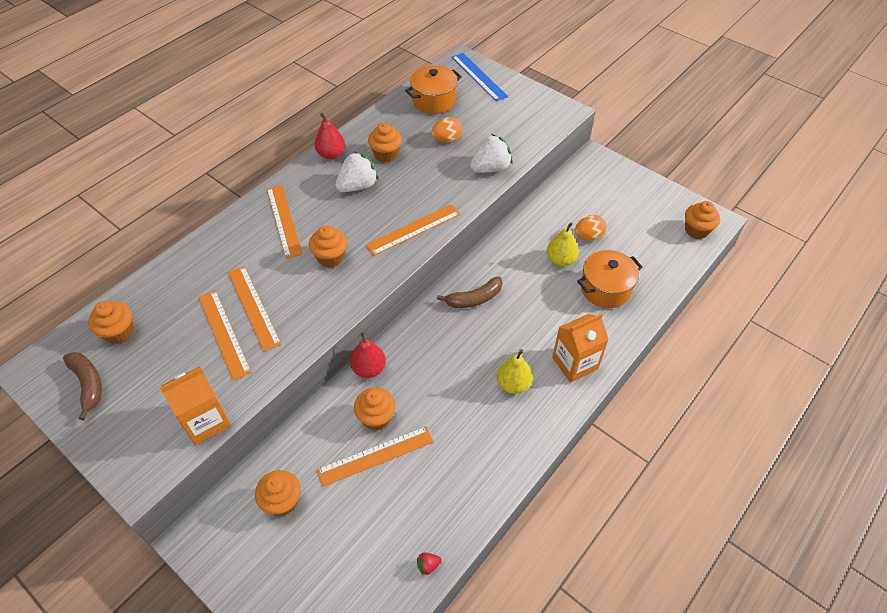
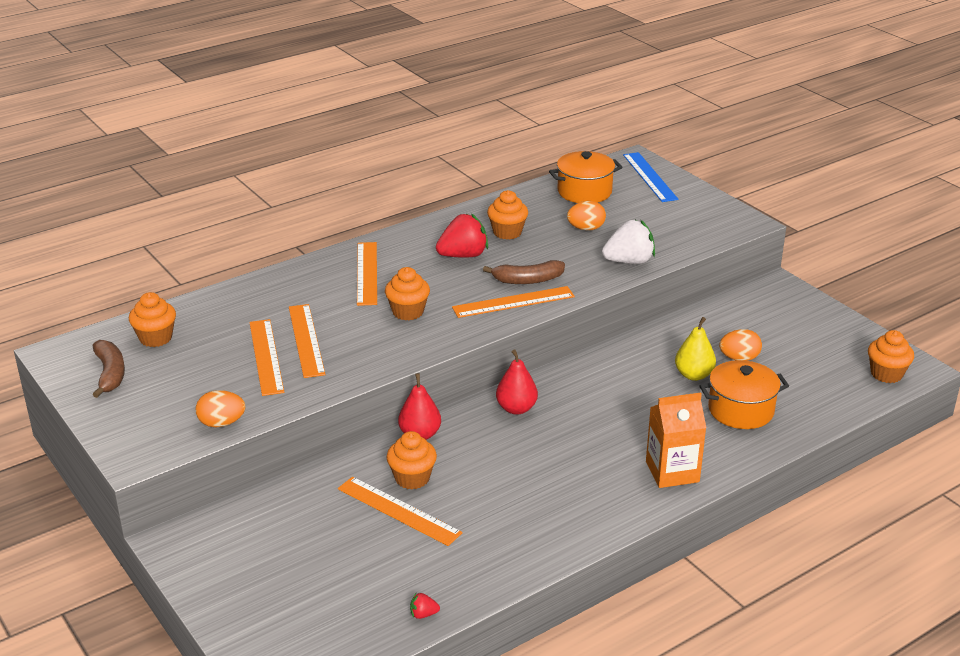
camera: 15 degrees right, 20 degrees down
(206, 421) = (221, 423): orange carton -> orange egg
(282, 501) = (279, 529): orange cupcake -> none
(331, 154) = (443, 224): red pear -> red pear (516, 408)
(358, 186) = (463, 255): white strawberry -> red strawberry
(375, 455) = (399, 510): orange ruler -> orange ruler turned 45 degrees clockwise
(474, 299) = (571, 393): brown banana -> brown banana (528, 280)
(513, 384) = (587, 477): yellow pear -> none

